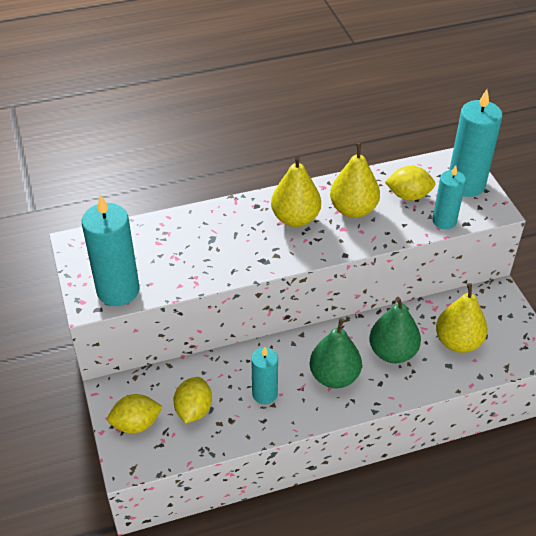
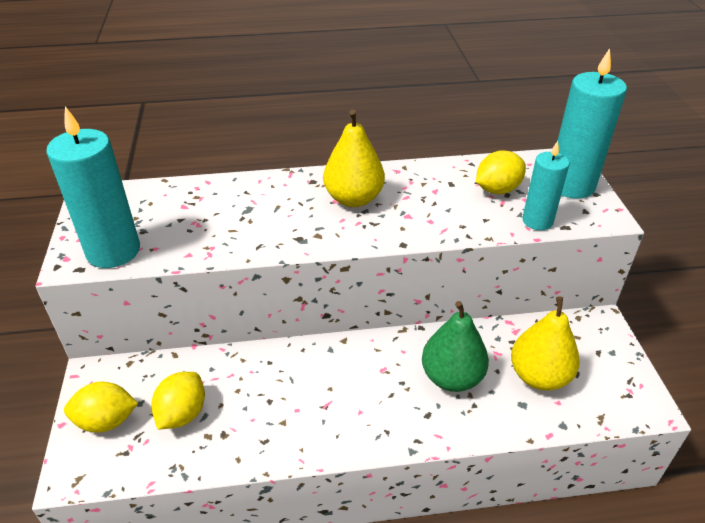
camera: 10 degrees right, 5 degrees down
(264, 394) = (277, 406): turquoise candle -> none
(334, 376) = (370, 397): green pear -> none
(353, 210) = (426, 197): yellow pear -> none
(408, 195) = (497, 189): yellow lemon -> yellow lemon turned 45 degrees counterclockwise

